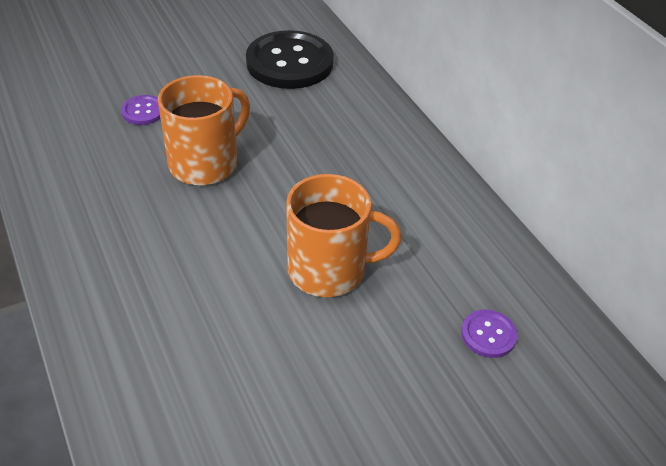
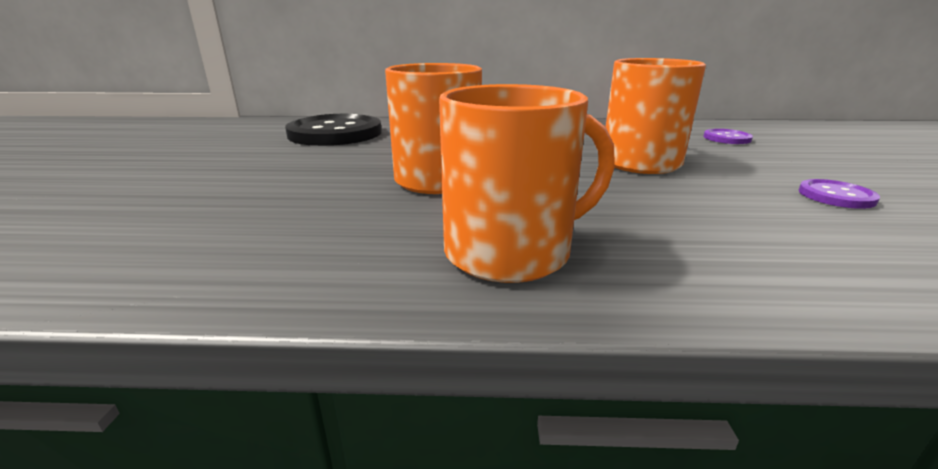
camera: 60 degrees left, 20 degrees down
(100, 234) = (511, 252): none -> orange mug
(143, 111) = (290, 191): purple button -> purple button (836, 196)

